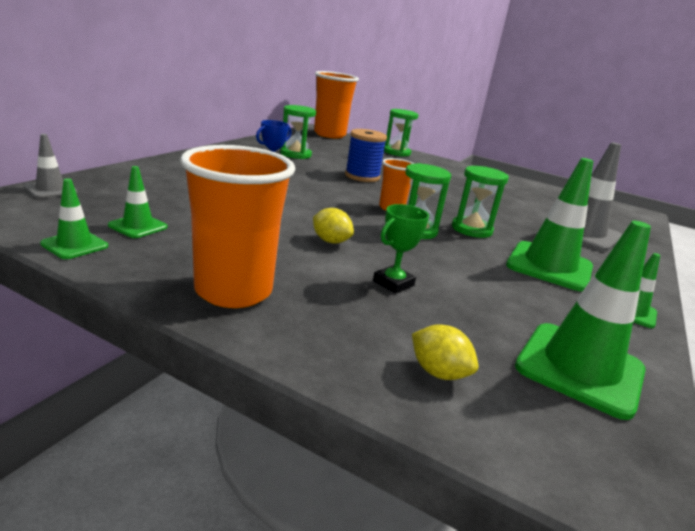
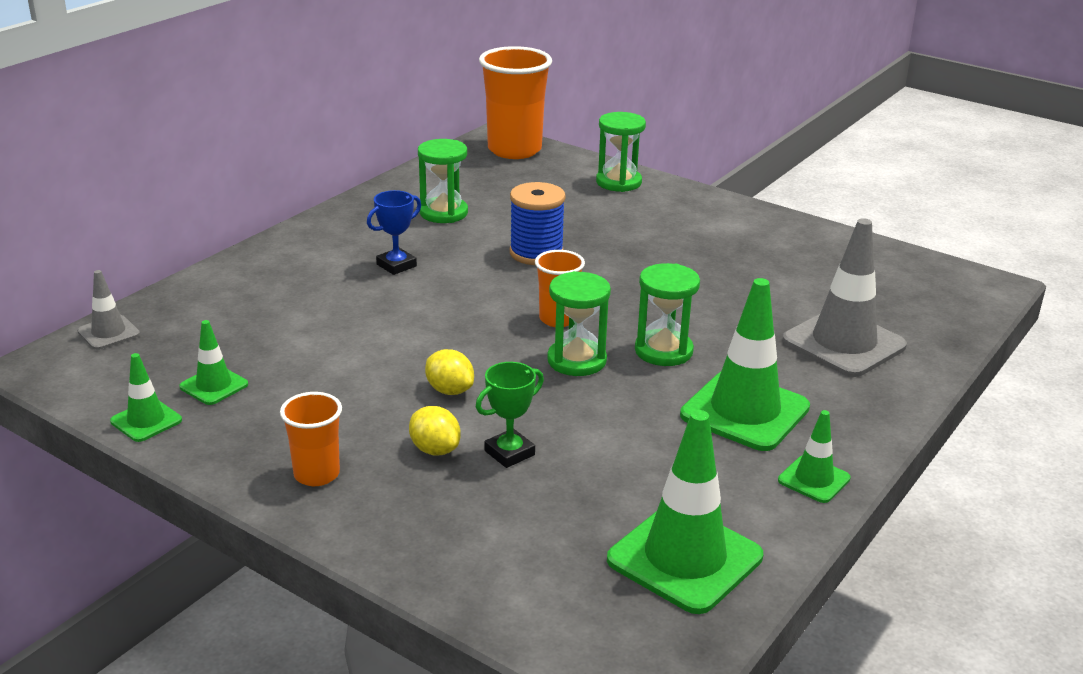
camera: 10 degrees right, 5 degrees up
(233, 291) = (316, 474): orange cup -> orange cup, size x0.54
(438, 372) = (515, 566): yellow lemon -> yellow lemon (435, 449)

